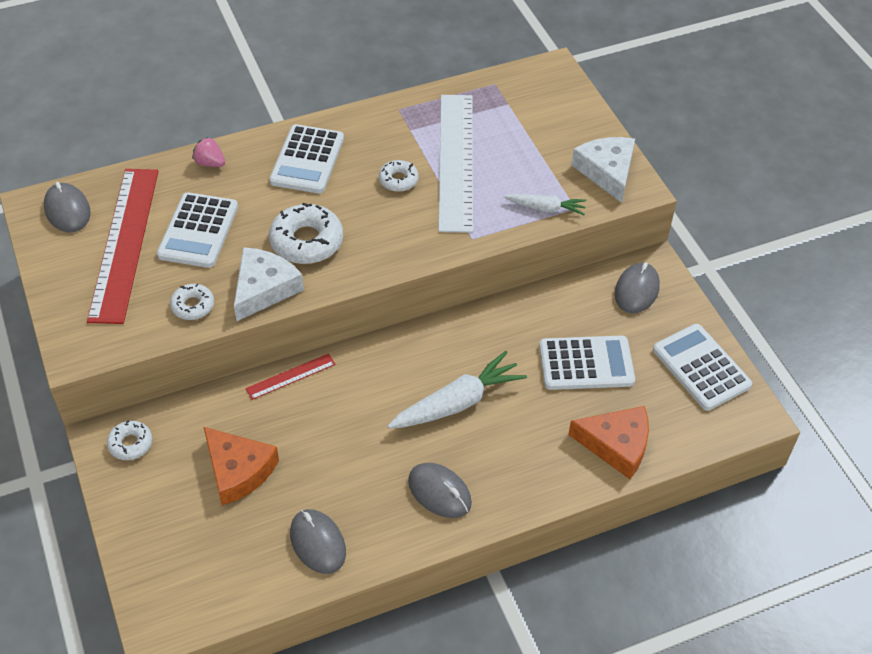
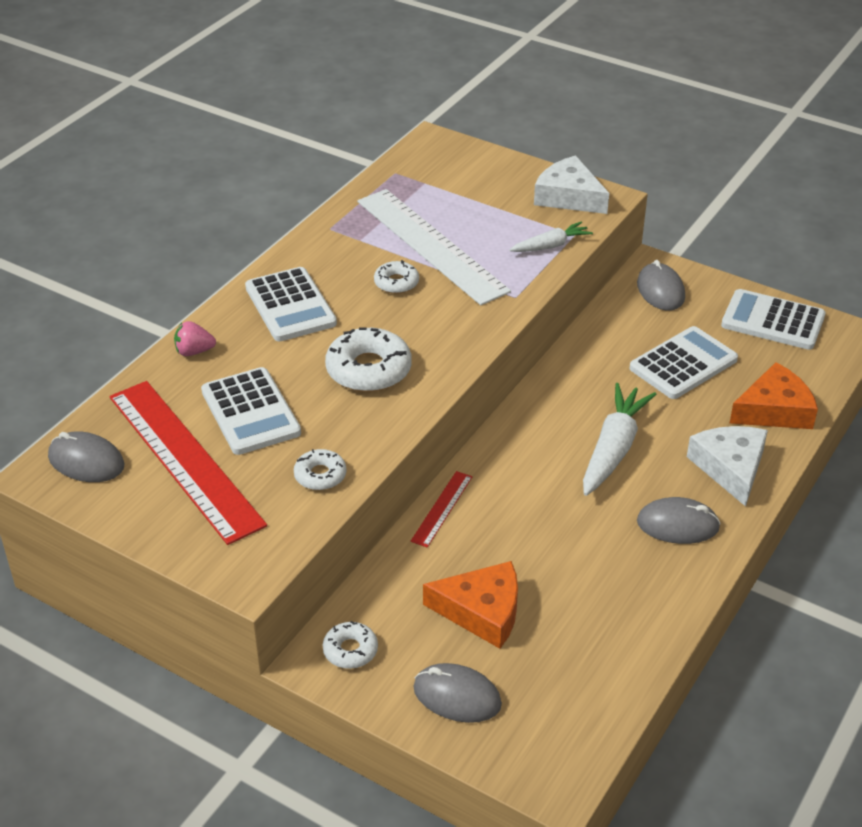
camera: 35 degrees left, 10 degrees down
(264, 289) = (373, 427): white cheese -> white cheese (730, 468)
(317, 543) = (621, 625): grey mouse -> grey mouse (457, 696)

